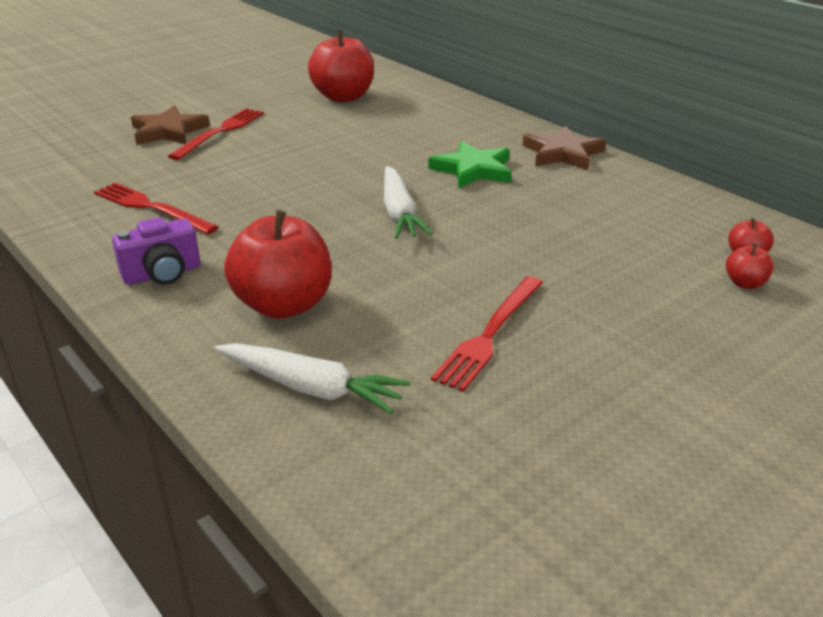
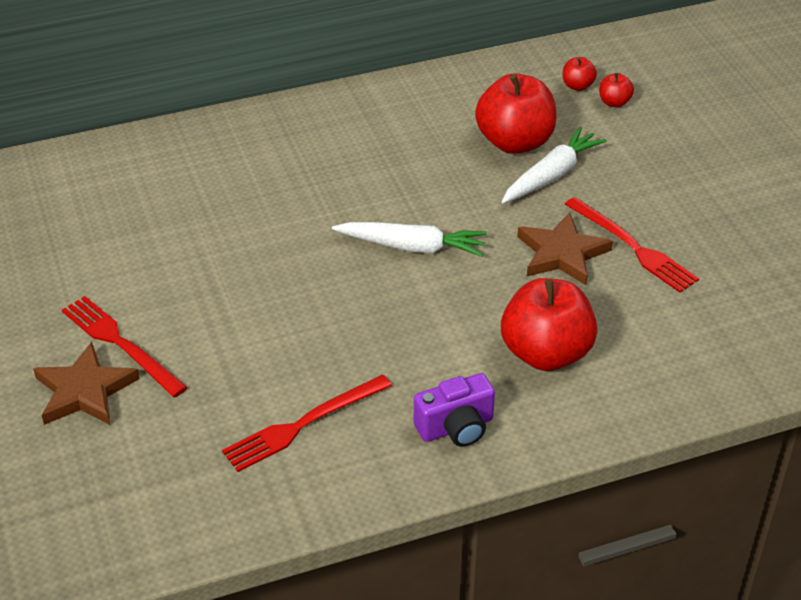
camera: 70 degrees left, 10 degrees up
(162, 274) = (456, 427): purple camera -> purple camera turned 75 degrees clockwise
(311, 388) = (670, 357): white carrot -> white carrot (551, 175)
(343, 97) = (81, 221): red apple -> red apple (515, 142)
(473, 170) = (346, 176): green star -> none
(562, 153) = (344, 111): brown star -> brown star (562, 253)

